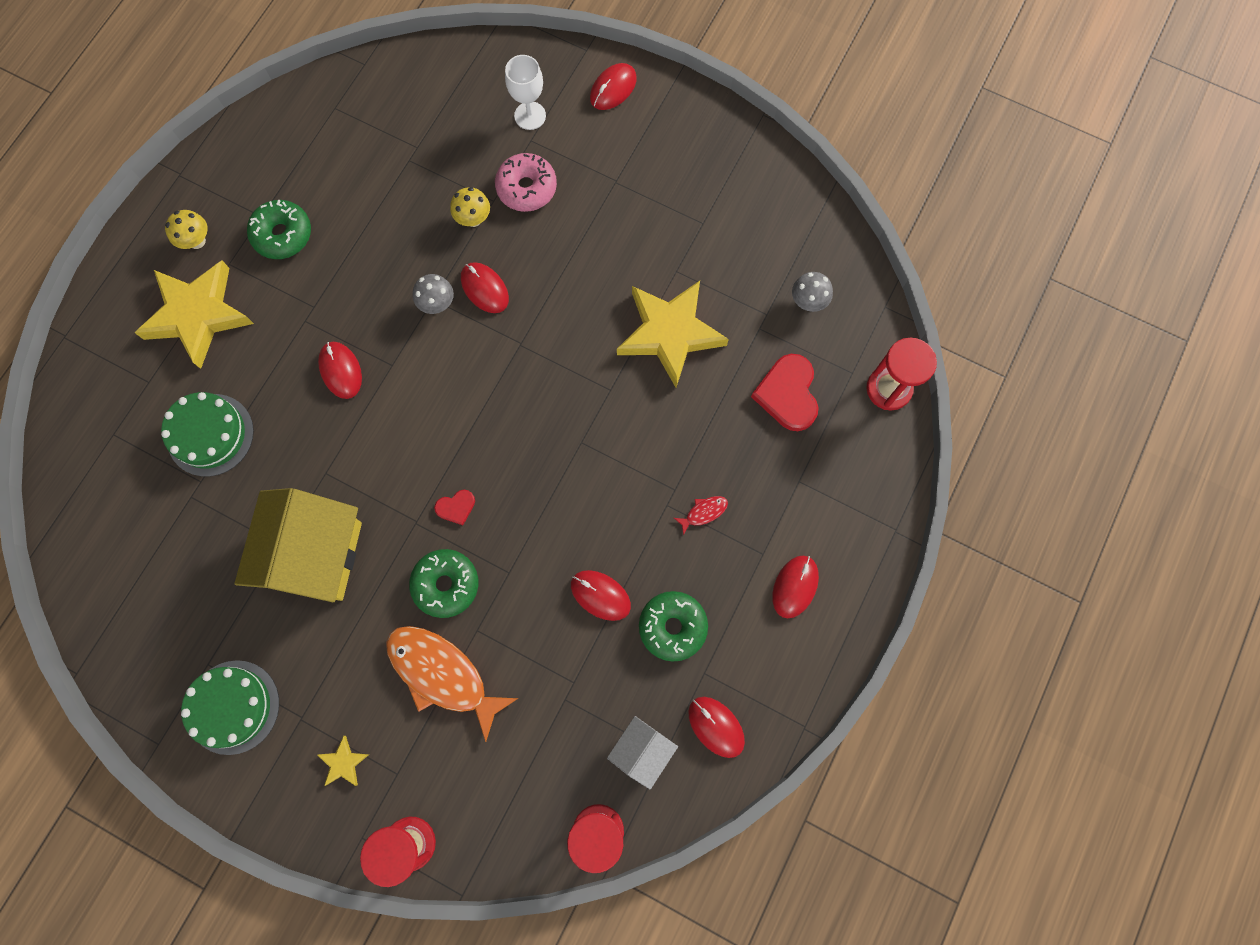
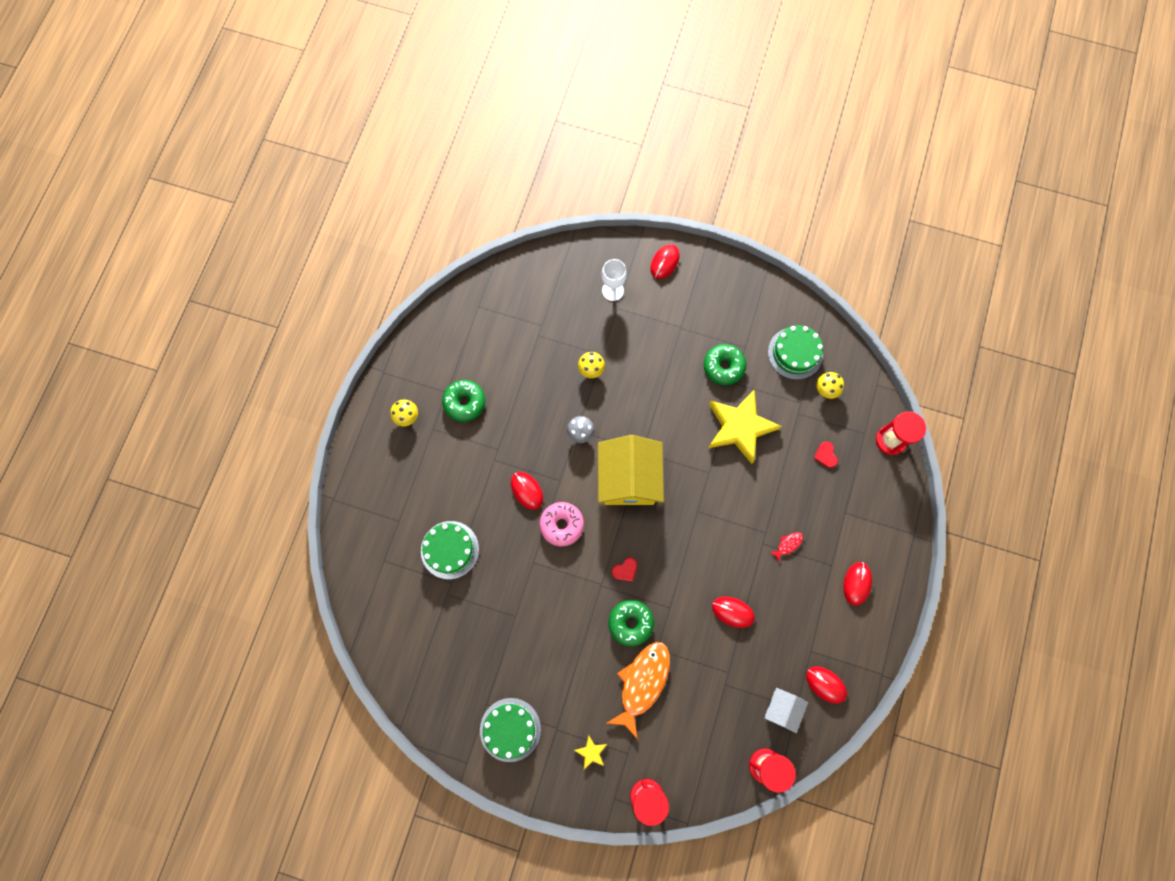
camera: 10 degrees left, 0 degrees up
(198, 315) = (420, 468): yellow star -> none
(315, 555) = (540, 618): yellow house -> yellow house (628, 479)
(443, 675) = (642, 683): orange fish -> orange fish turned 90 degrees clockwise
(484, 289) = (610, 417): red mouse -> none
(526, 188) = (622, 342): pink donut -> pink donut (561, 525)
(672, 627) = (784, 624): green donut -> green donut (723, 367)
(774, 243) = (795, 353): none -> green cake
(788, 394) = (825, 455): red heart -> red heart, size x0.51
(808, 301) = (826, 390): grey mushroom -> yellow mushroom

